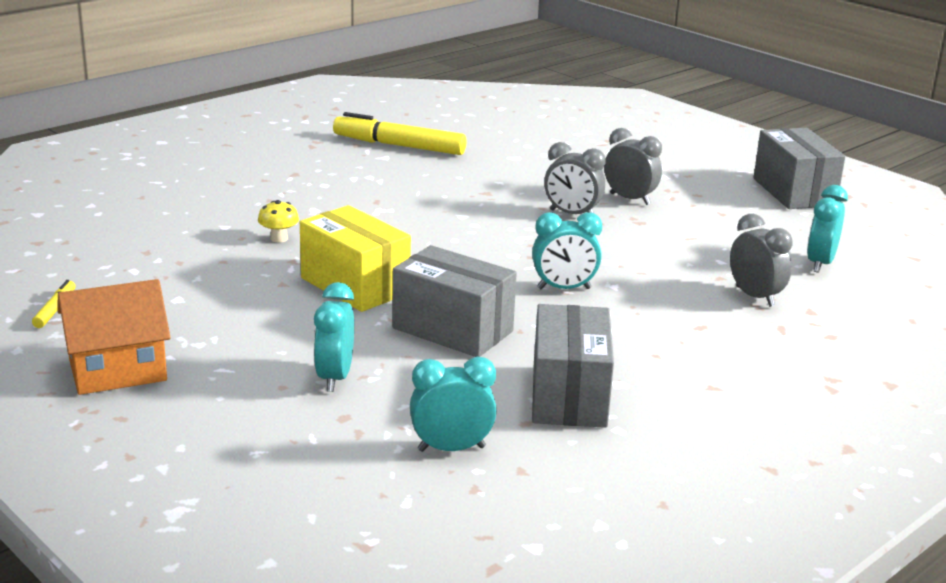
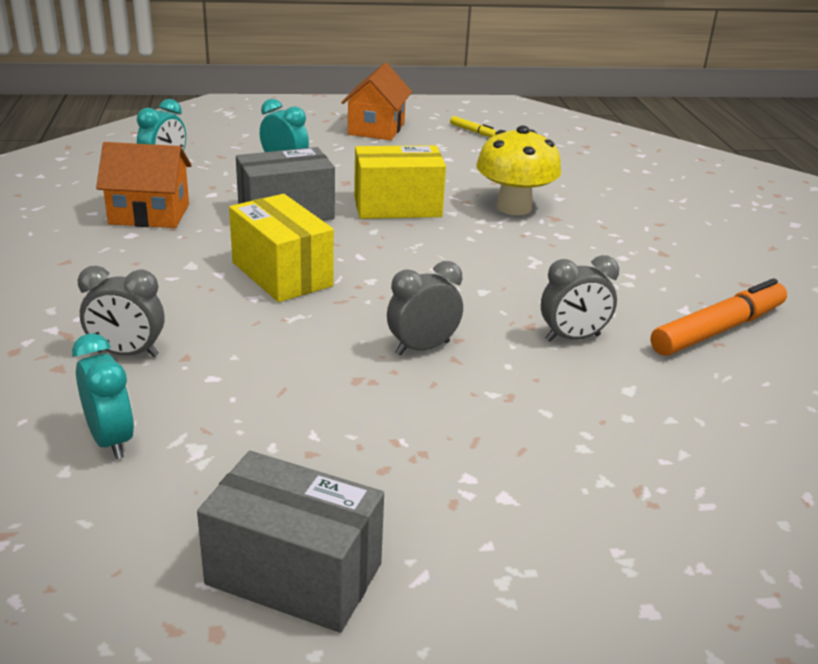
camera: 125 degrees right, 5 degrees up
(279, 238) = (514, 207): yellow mushroom -> yellow mushroom, size x2.26
(399, 146) = (717, 330): yellow marker -> orange marker
(564, 288) = (281, 274): turquoise clock -> yellow box
(569, 396) = (149, 214): grey box -> orange house
(629, 199) = (423, 406): grey clock -> grey clock (572, 338)

